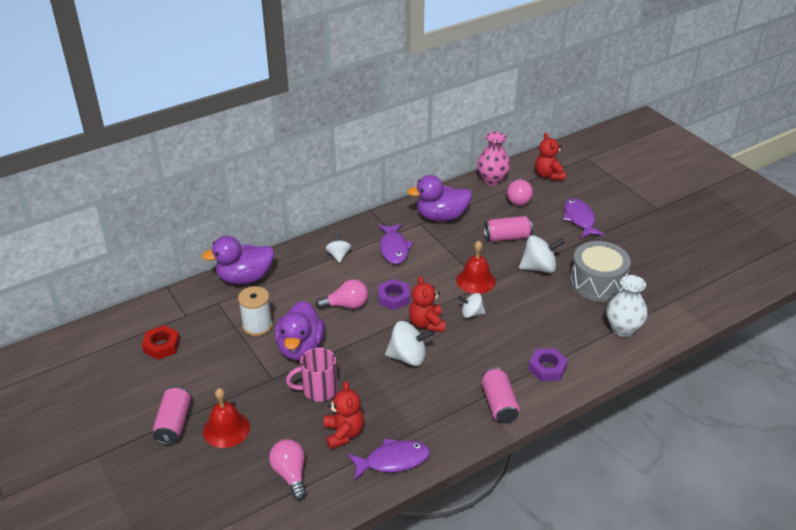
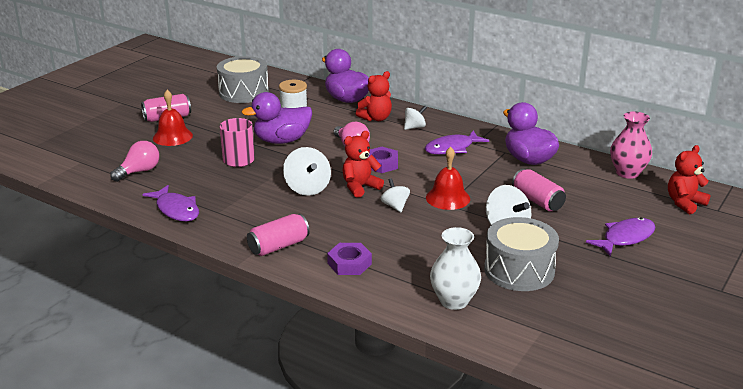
camera: 65 degrees right, 10 degrees down
(161, 346) = (244, 92): red nut -> grey drum
(343, 433) = (195, 182): red teddy bear -> red teddy bear (376, 118)
(518, 199) = (613, 194): pink light bulb -> none

